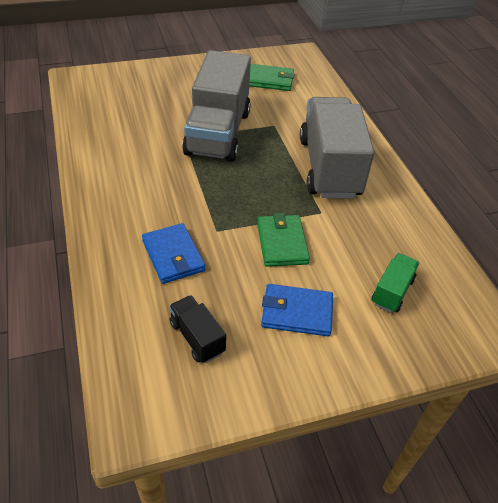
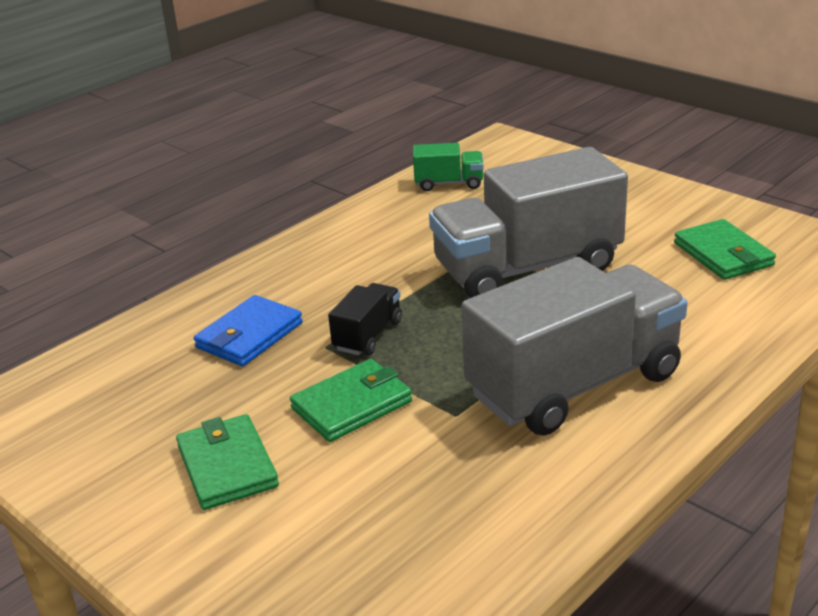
camera: 65 degrees right, 15 degrees down
(197, 337) = (128, 406): black truck -> black truck (368, 335)
(296, 312) = (227, 466): blue wallet -> green wallet
(392, 291) = (344, 544): green truck -> green truck (449, 183)

